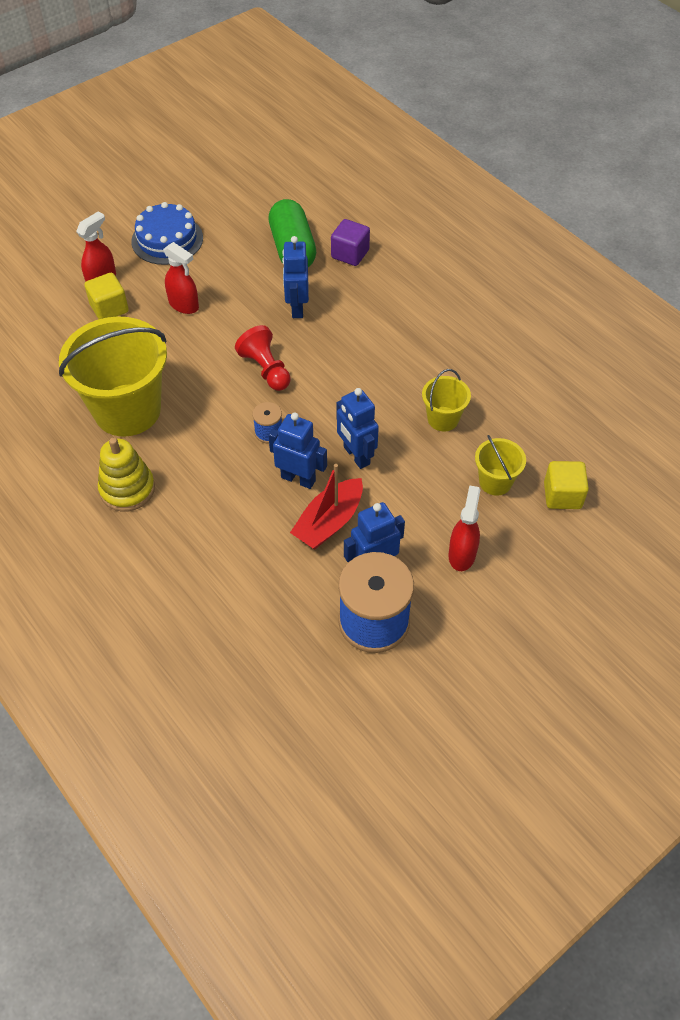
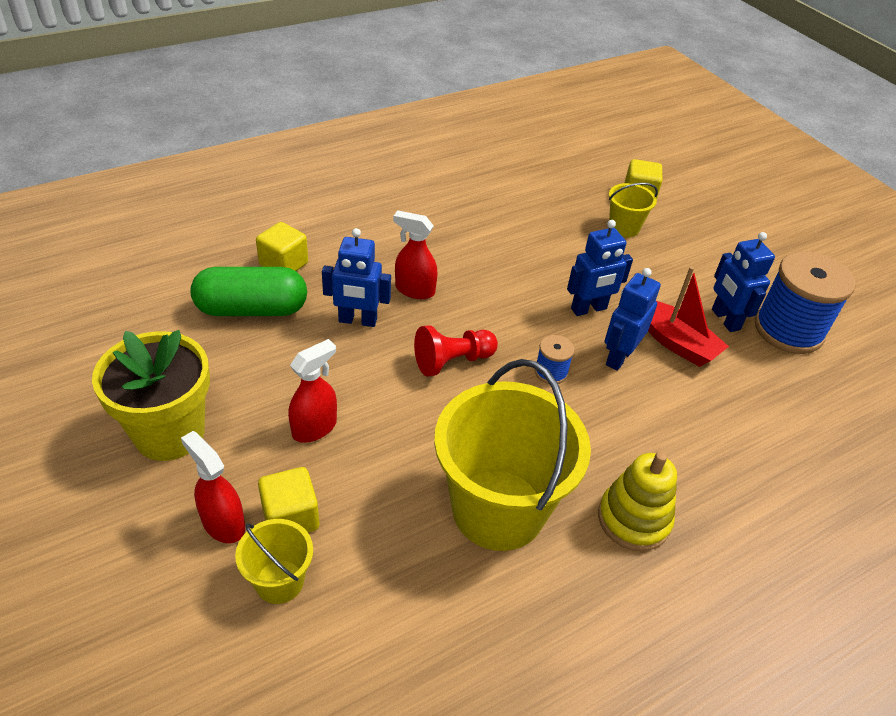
camera: 85 degrees left, 10 degrees down
(167, 239) = (169, 433): blue cake -> yellow flower pot
(350, 254) = (284, 264): purple cube -> yellow cube
(443, 419) = (545, 243): yellow bucket -> yellow bucket (279, 581)
(462, 554) = (706, 262): red spray bottle -> red spray bottle (414, 290)

